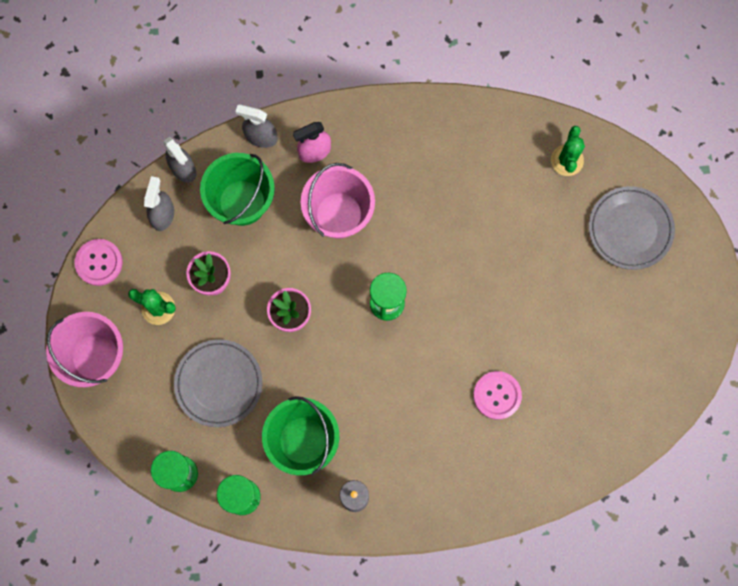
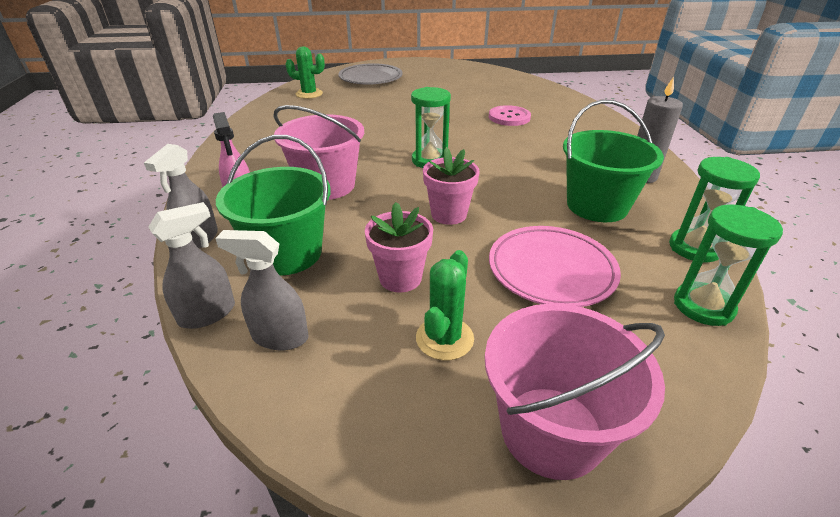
camera: 90 degrees left, 40 degrees down
(99, 262) = (353, 433): pink button -> none
(219, 384) = (551, 270): grey plate -> pink plate

